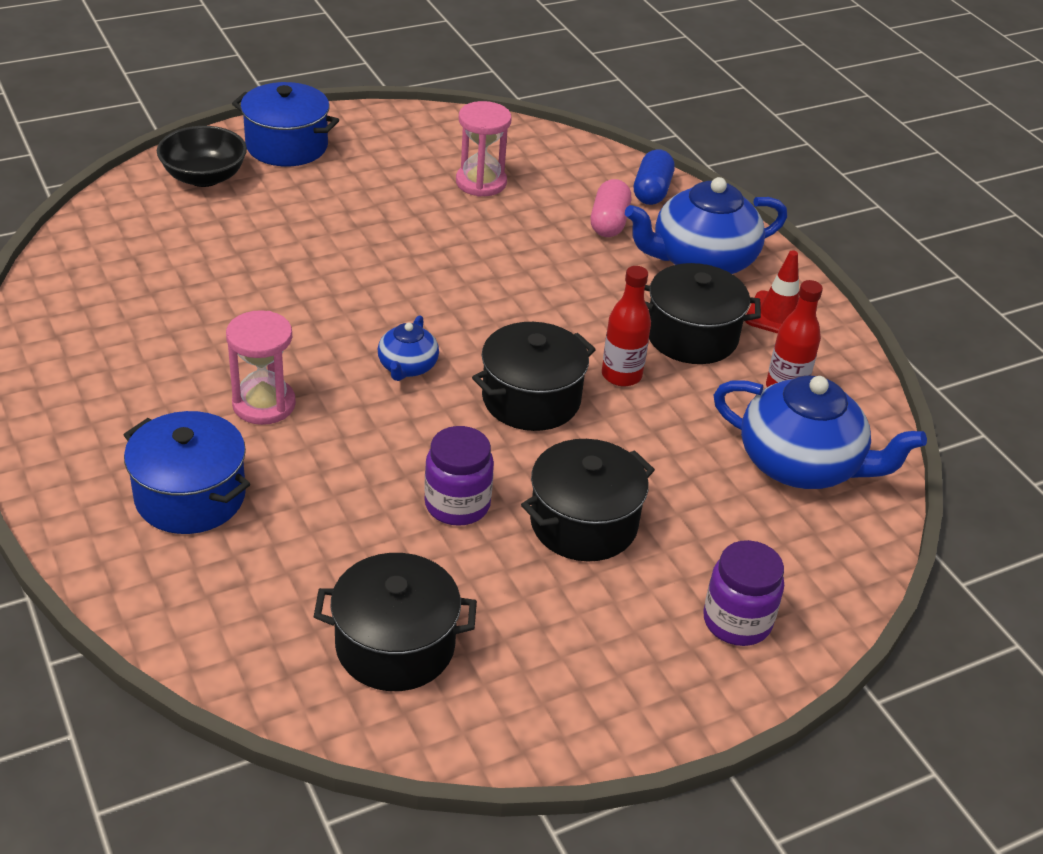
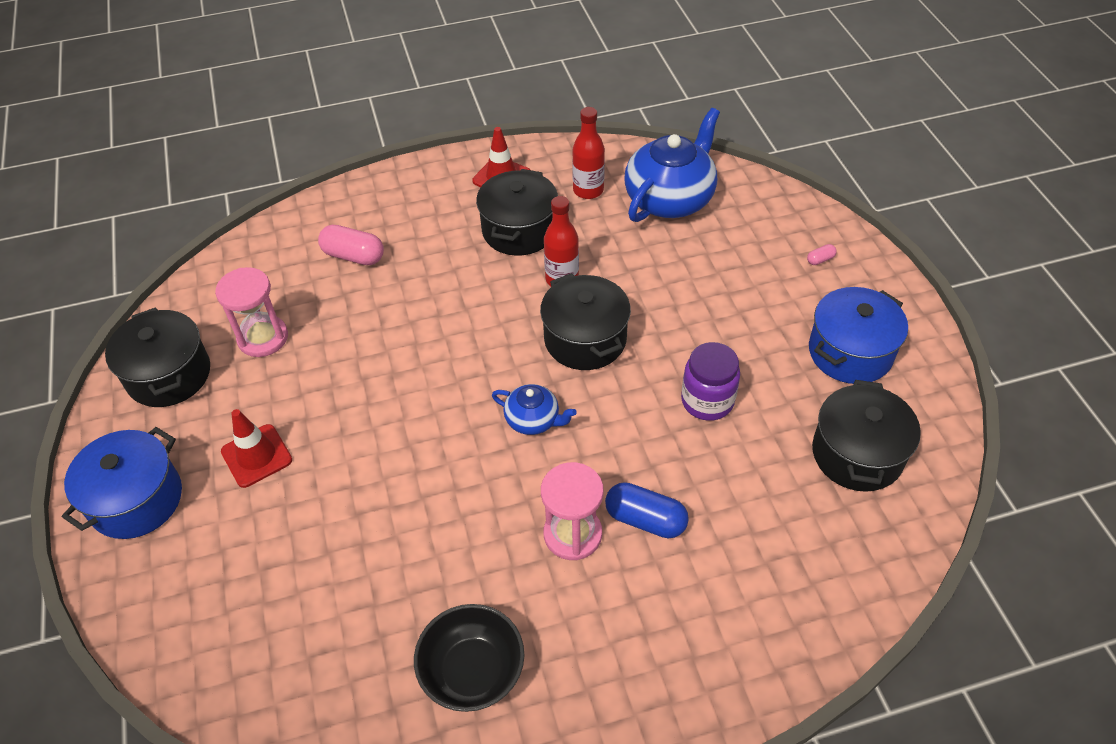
camera: 75 degrees left, 10 degrees up
(190, 496) = (694, 596): blue pot -> blue pot (850, 352)
(204, 177) = (172, 584): black bowl -> black bowl (472, 671)
(339, 199) = (256, 456): none -> red traffic cone
(583, 523) = (728, 326): black pot -> black pot (169, 375)
(652, 191) = (314, 221): blue capsule -> blue capsule (645, 520)
(701, 261) = (423, 207): blue teapot -> none
(737, 621) = (820, 259): purple jar -> pink capsule

